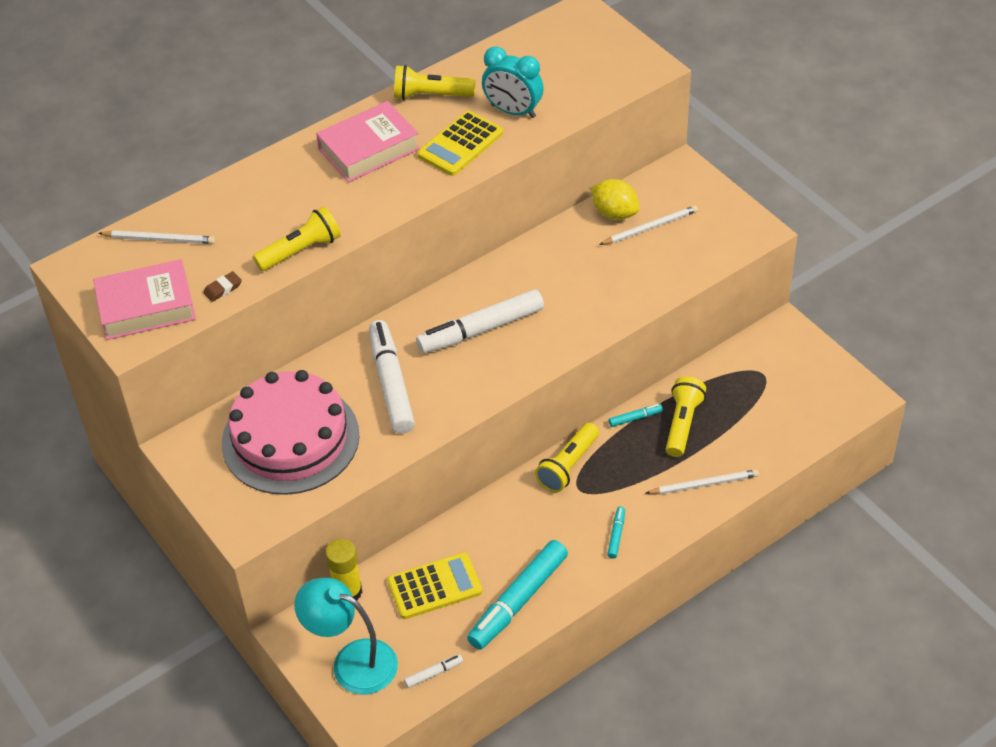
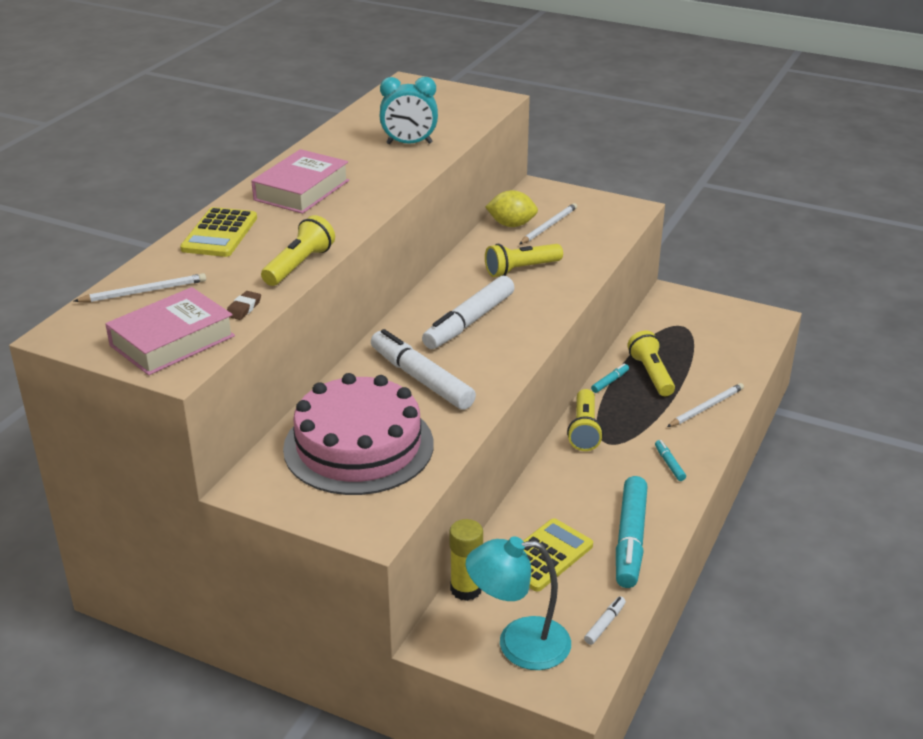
camera: 30 degrees left, 15 degrees down
(431, 95) = (327, 149): yellow flashlight -> yellow flashlight (521, 269)
(460, 144) = (383, 170): yellow calculator -> yellow calculator (219, 234)

